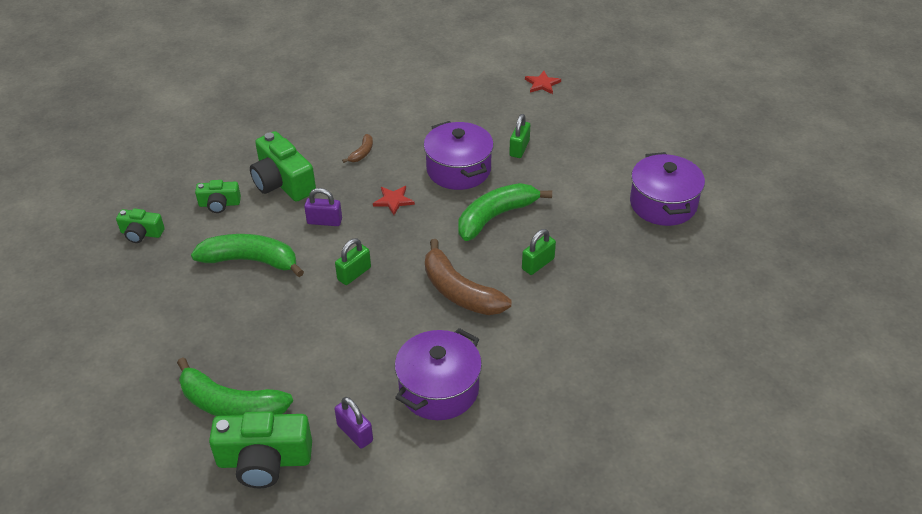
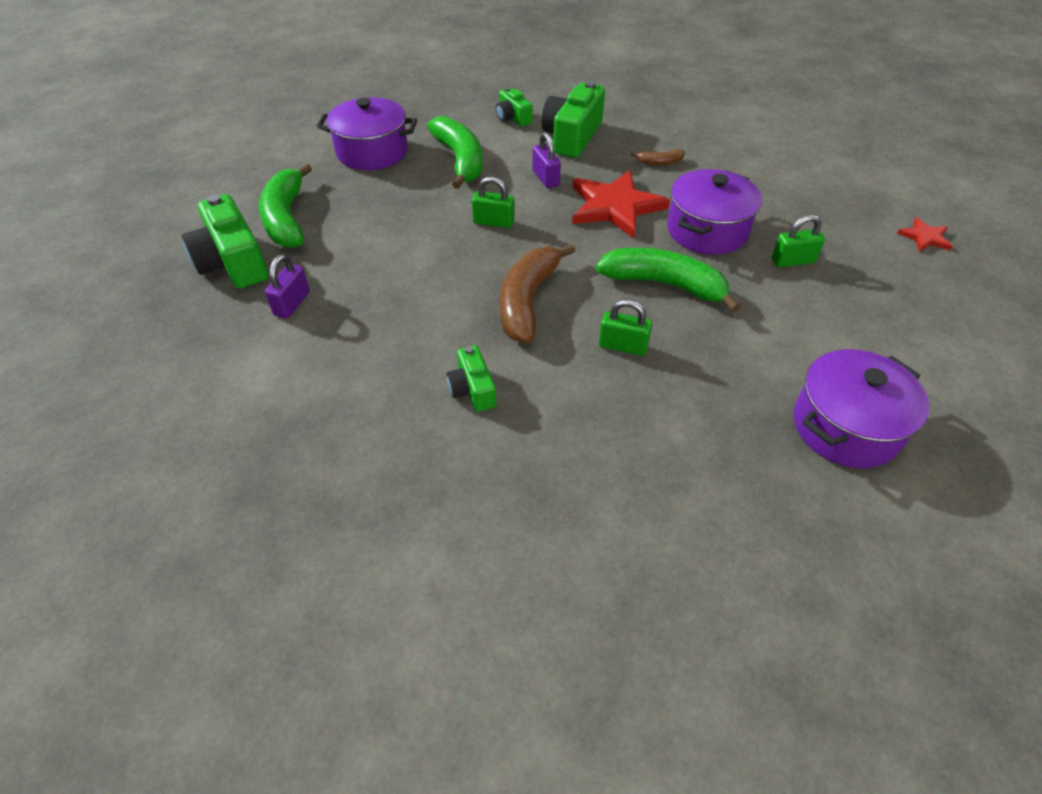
camera: 60 degrees right, 5 degrees up
(141, 233) = (445, 98): green camera -> green camera (472, 389)
(393, 201) = (615, 207): red star -> red star, size x2.08
(439, 389) = (381, 339): purple pot -> purple pot (372, 152)

